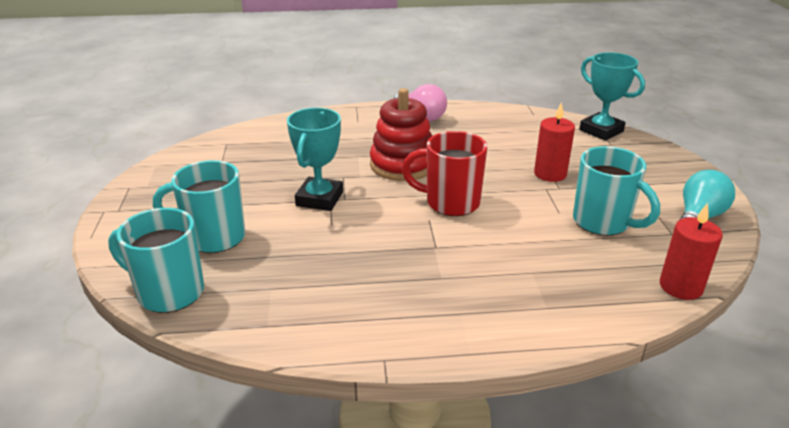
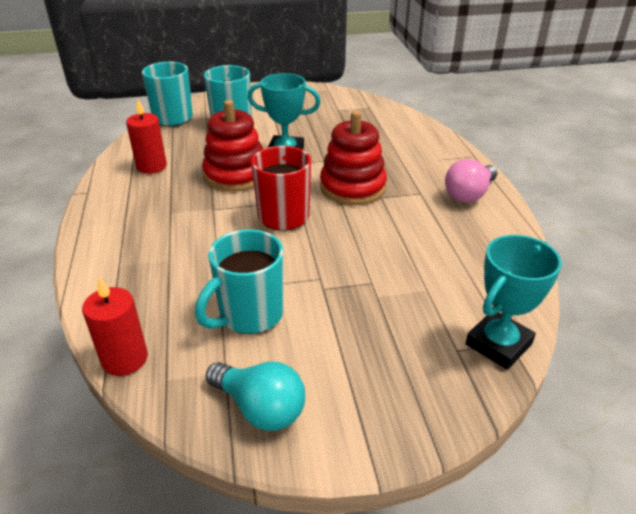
camera: 85 degrees right, 5 degrees up
(363, 232) = (235, 175): none -> red stacking toy
(550, 174) = (354, 283): red candle -> red candle (151, 166)

